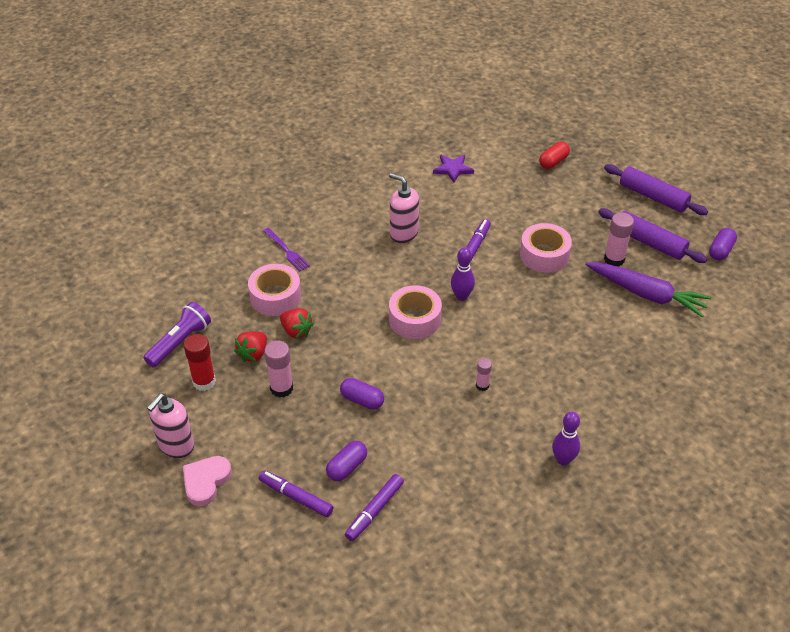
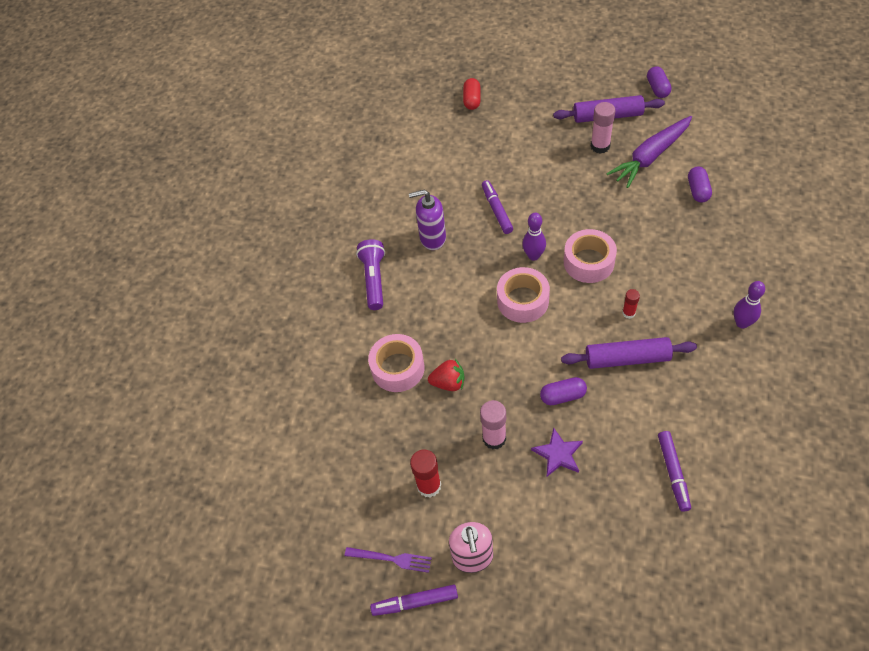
camera: 35 degrees left, 10 degrees up
(180, 342) = (368, 470): purple flashlight -> purple flashlight (374, 279)
(206, 481) = (531, 564): pink heart -> none
(253, 354) = (439, 429): red strawberry -> none
(286, 251) = (359, 323): purple fork -> purple fork (391, 559)
(296, 497) = (609, 514): purple marker -> purple marker (415, 602)
(347, 467) = (615, 457): purple capsule -> purple capsule (698, 190)
(403, 233) = (432, 238): pink soap dispenser -> purple soap dispenser
(453, 169) = (406, 158): purple star -> purple star (558, 454)
(482, 385) = (628, 313): pink glue stick -> red glue stick
(544, 255) = (551, 178): pink tape -> pink tape (588, 262)
(646, 294) = (650, 157): purple carrot -> purple carrot turned 150 degrees clockwise
(653, 196) = (570, 79): purple rolling pin -> purple rolling pin (627, 358)

